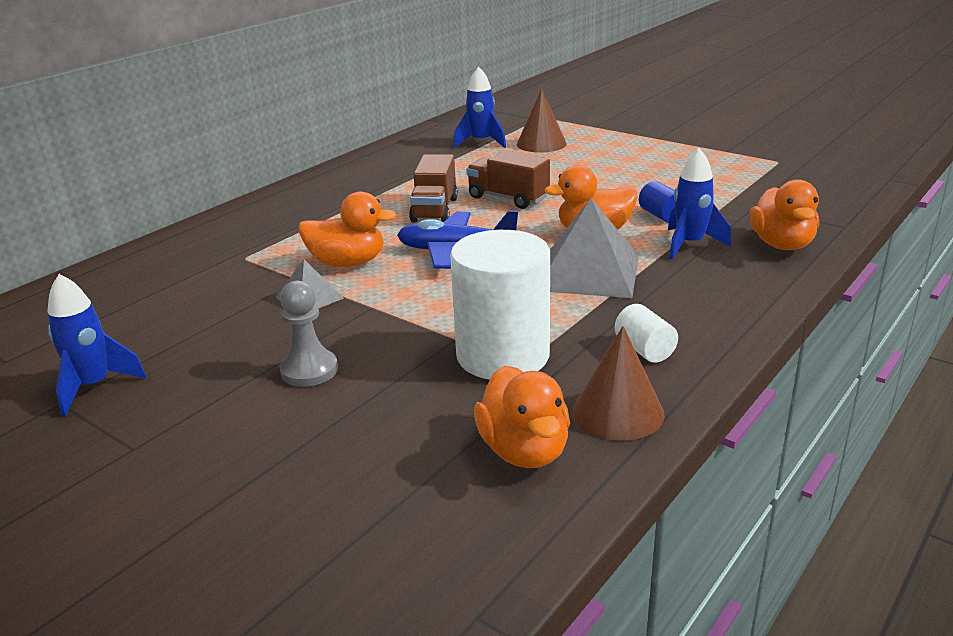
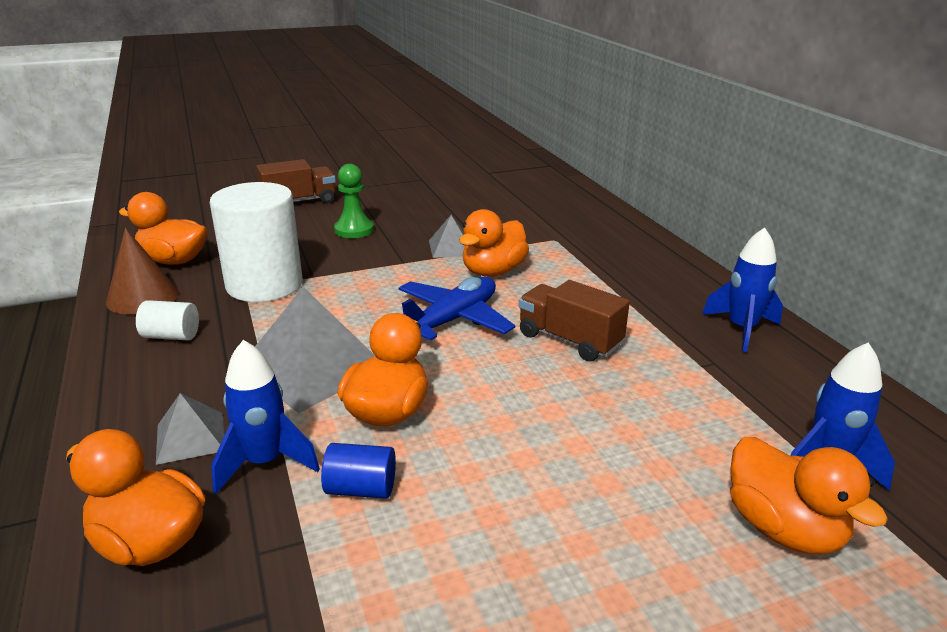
camera: 120 degrees right, 0 degrees up
(94, 387) = (426, 185): blue rocket -> blue rocket (742, 329)
(309, 370) = (354, 230): grey pawn -> green pawn
(508, 198) = (555, 397): brown truck -> brown truck (299, 202)
(541, 144) = (783, 529): brown cone -> orange duck
(714, 274) = (190, 437): none -> grey pyramid

